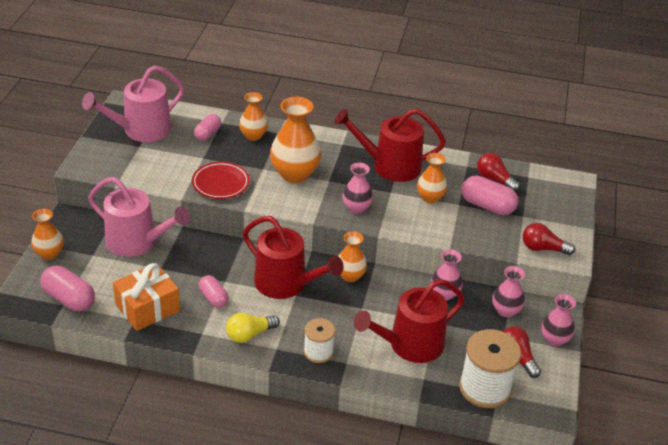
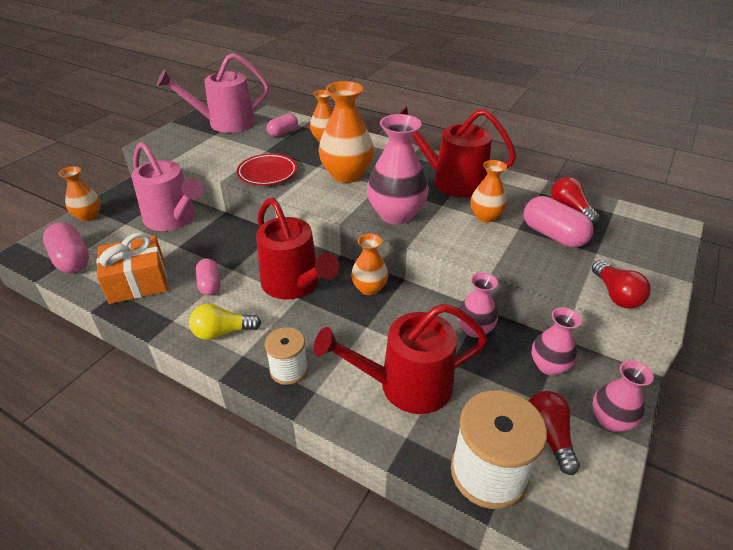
camera: 20 degrees right, 0 degrees up
(356, 208) = (396, 214): pink vase -> pink vase, size x1.70
(543, 248) = (616, 295): red light bulb -> red light bulb turned 135 degrees counterclockwise

